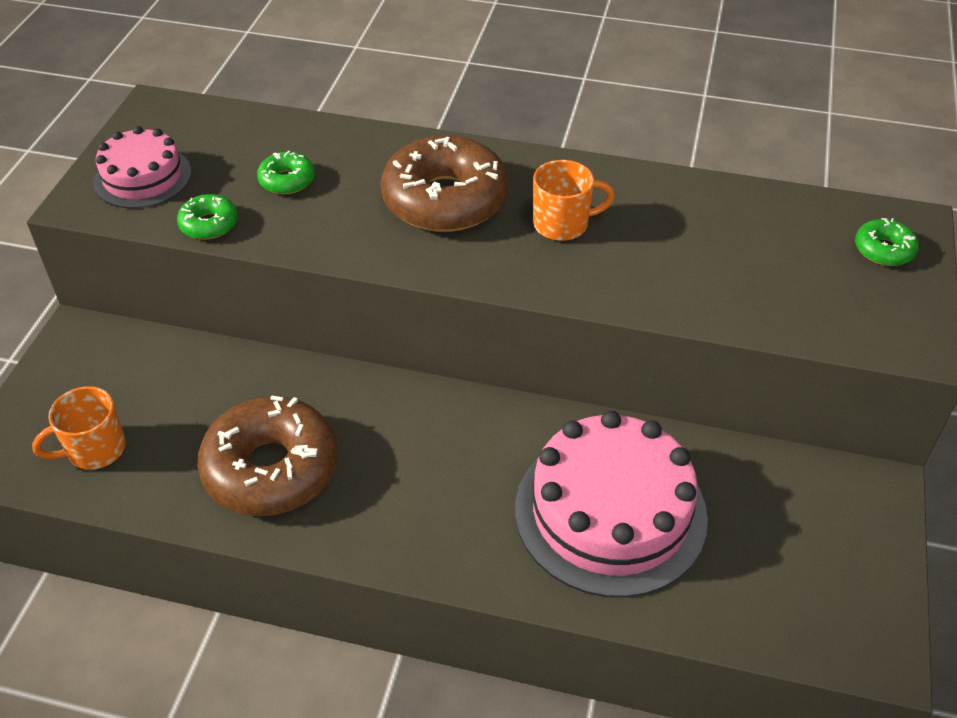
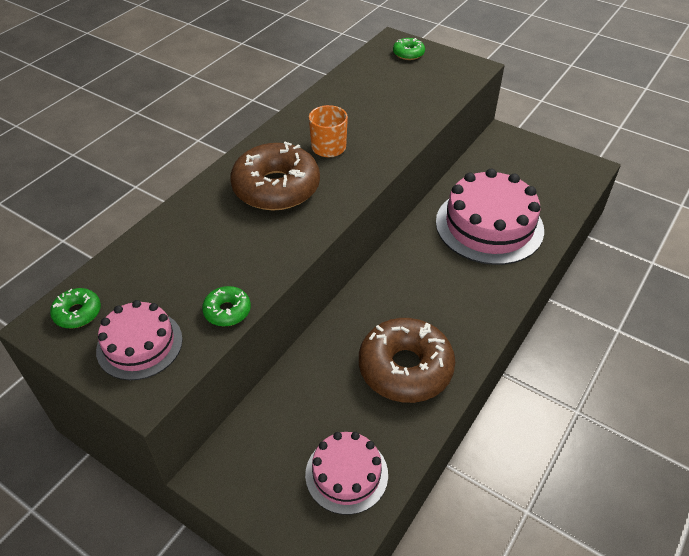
camera: 70 degrees left, 0 degrees up
(95, 449) = (346, 474): orange mug -> pink cake
(287, 180) = (204, 259): green donut -> green donut (78, 313)

